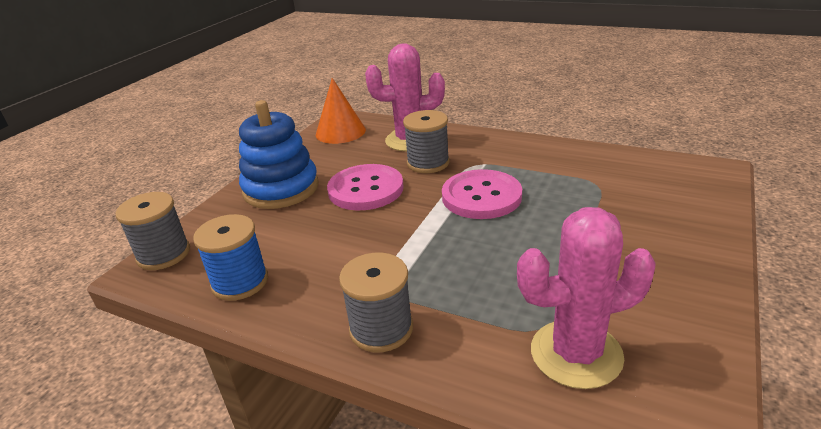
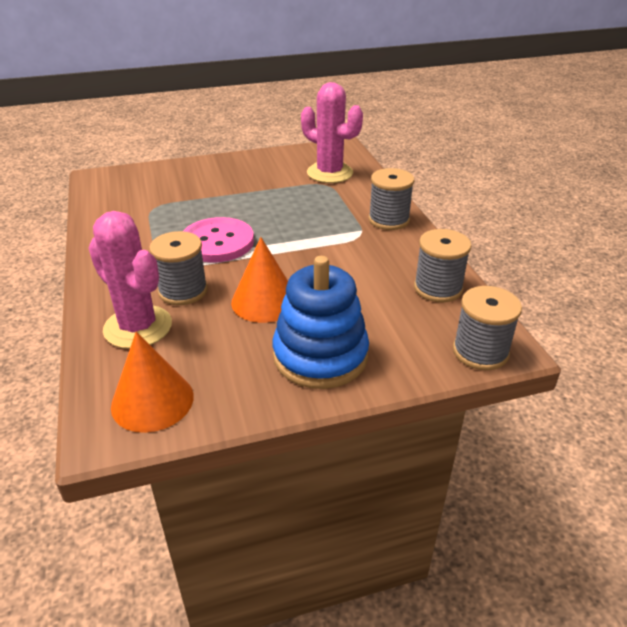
camera: 135 degrees left, 5 degrees up
(240, 282) = (438, 288): blue spool -> grey spool
(366, 189) = (264, 301): pink button -> orange cone

